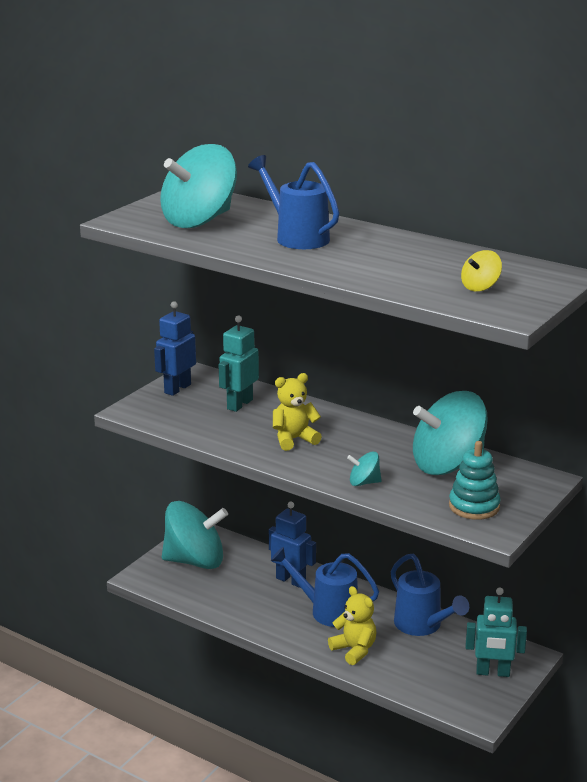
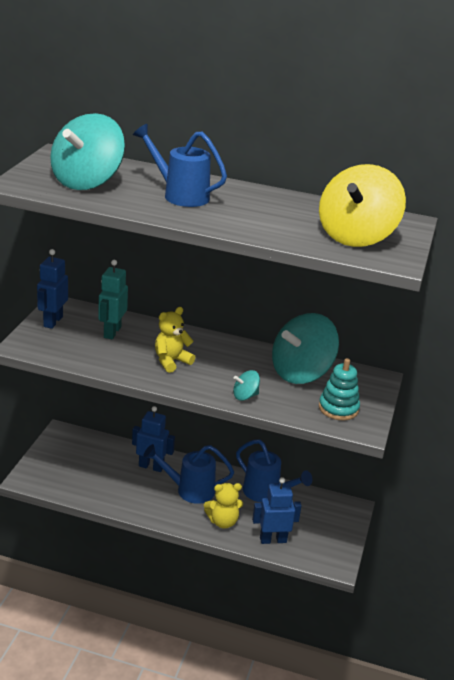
camera: 20 degrees left, 5 degrees up
(195, 561) = (67, 459): turquoise spinning top -> none
(354, 650) = (223, 521): yellow teddy bear -> yellow teddy bear turned 135 degrees clockwise
(409, 678) = (273, 540): none -> blue robot
(480, 287) = (356, 236): yellow spinning top -> yellow spinning top, size x2.32
(493, 672) = (332, 525): turquoise robot -> none

